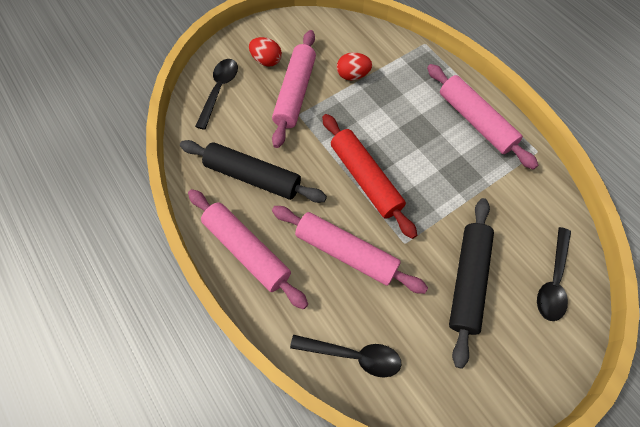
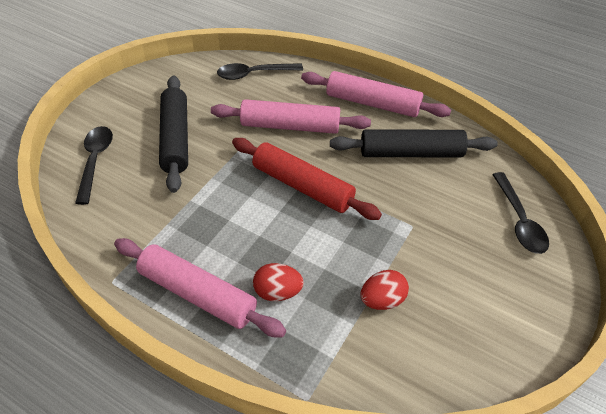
camera: 155 degrees right, 15 degrees down
(266, 61) = (502, 278): red egg -> red egg (277, 292)
(295, 93) = (435, 248): pink rolling pin -> none

